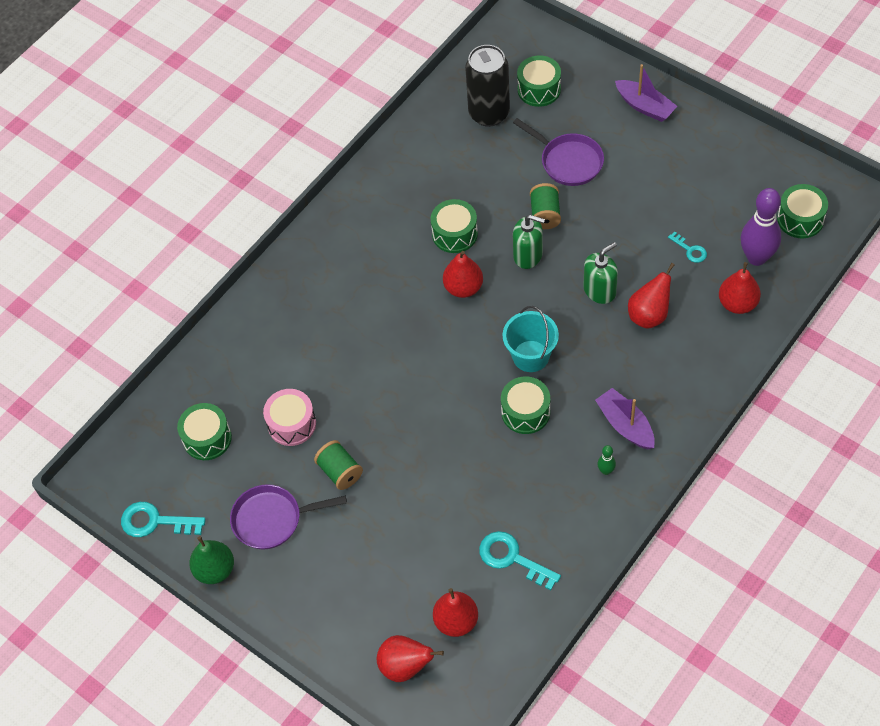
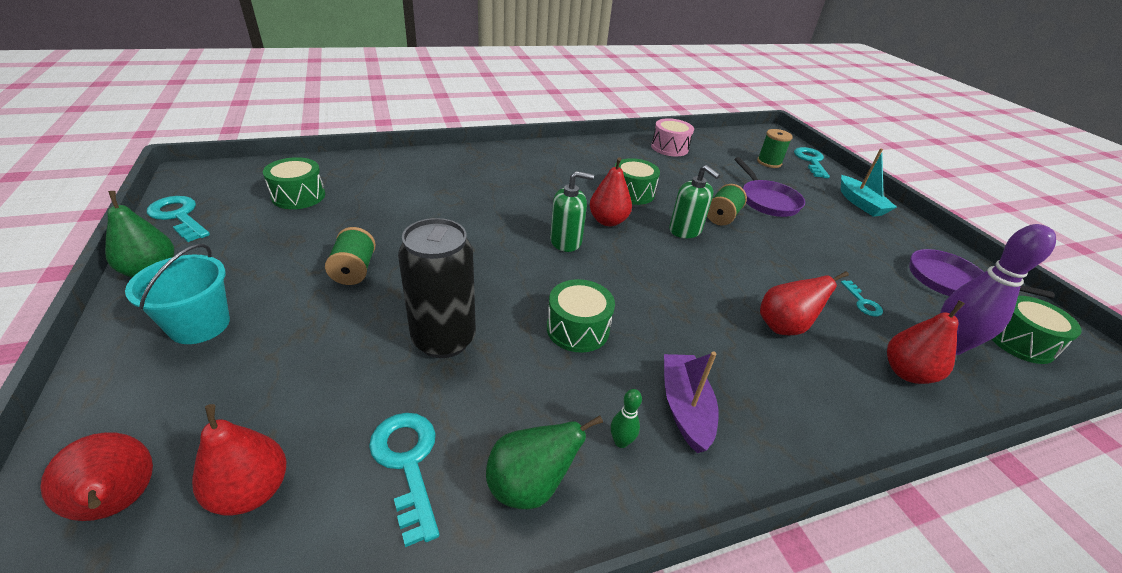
camera: 25 degrees right, 20 degrees down
(272, 519) = (252, 267): purple pan -> purple pan (950, 281)
(292, 424) = (367, 221): pink drum -> pink drum (669, 148)
(489, 113) = (718, 156): black can -> black can (444, 339)
(530, 356) = (626, 291): turquoise bucket -> turquoise bucket (200, 325)
(539, 89) = (769, 162): green drum -> green spool
(574, 57) = (810, 161): none -> turquoise key
(580, 526) = (530, 485): none -> green pear
(599, 290) = (739, 283): green soap dispenser -> green soap dispenser (566, 241)
(645, 106) = (860, 203): purple boat -> turquoise boat

